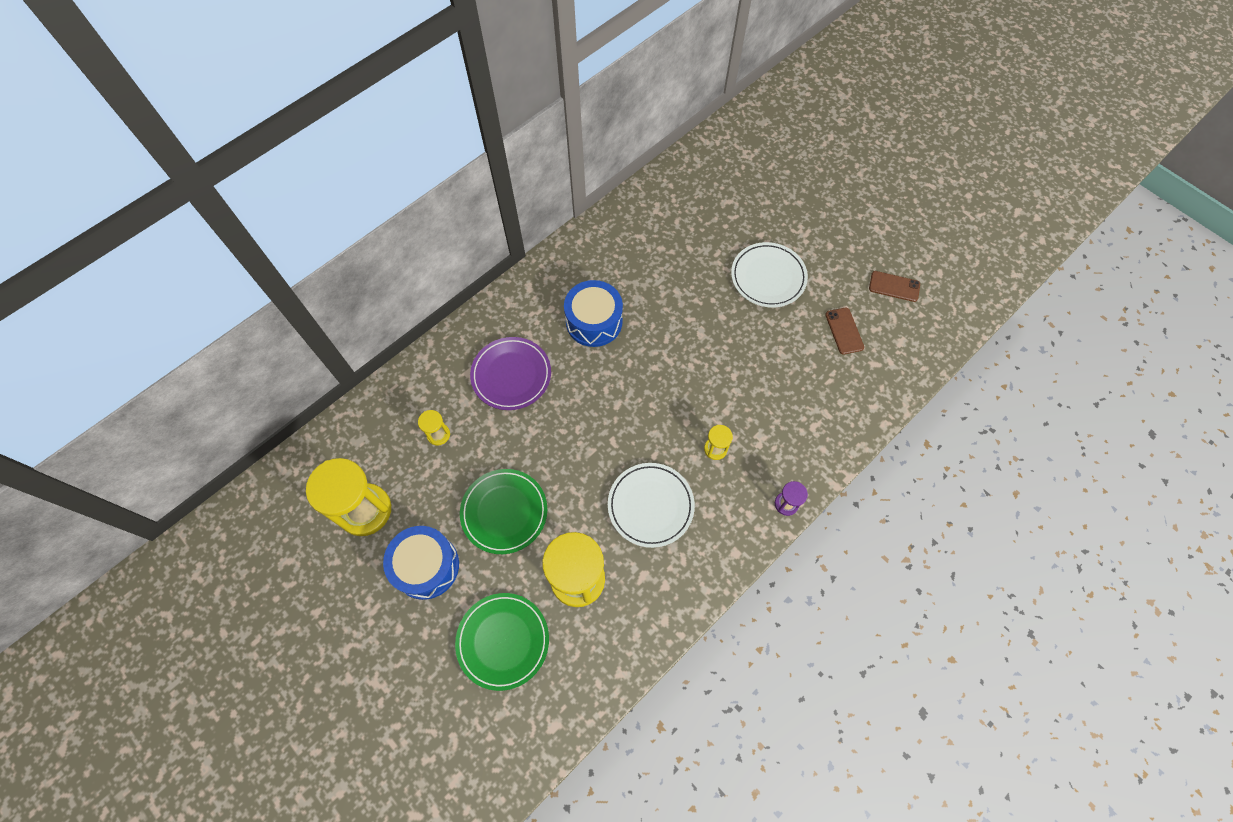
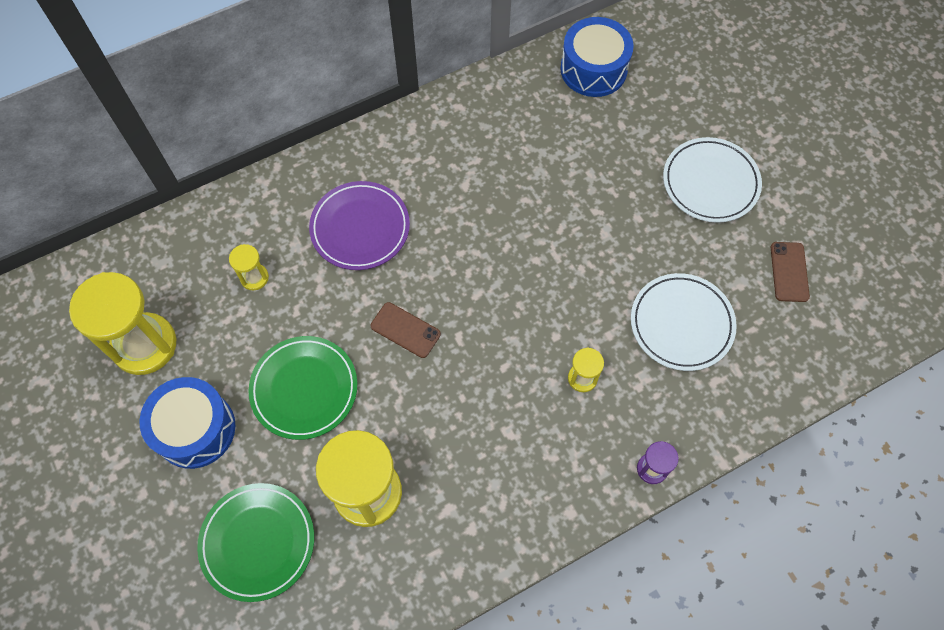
camera: 15 degrees right, 0 degrees up
(594, 321) = (478, 187): blue drum -> blue drum (593, 69)
(650, 506) = (482, 427): white plate -> white plate (681, 324)
(894, 286) = (871, 231): brown phone -> brown phone (405, 330)

